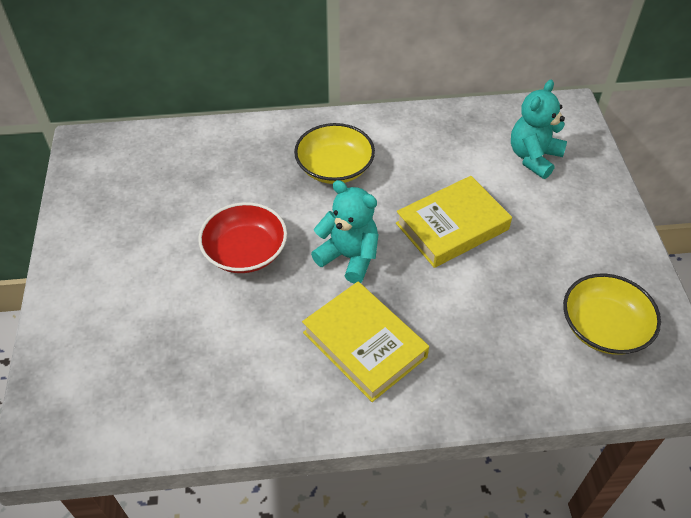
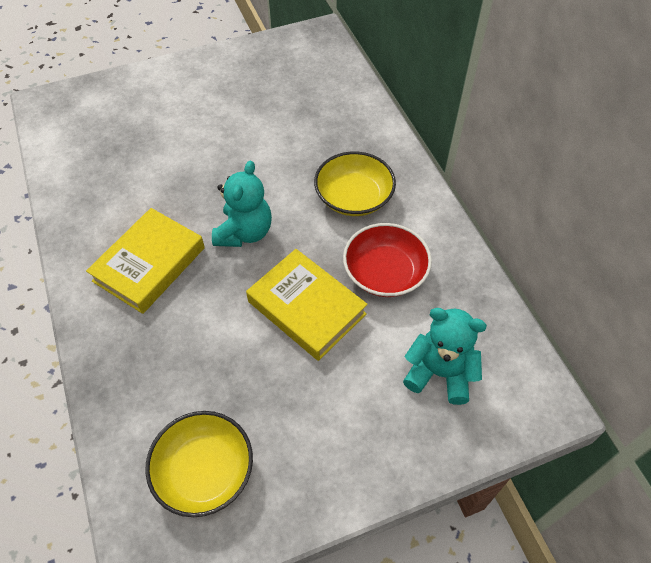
camera: 75 degrees right, 5 degrees up
(245, 251) = (232, 160): red bowl -> red bowl (385, 272)

